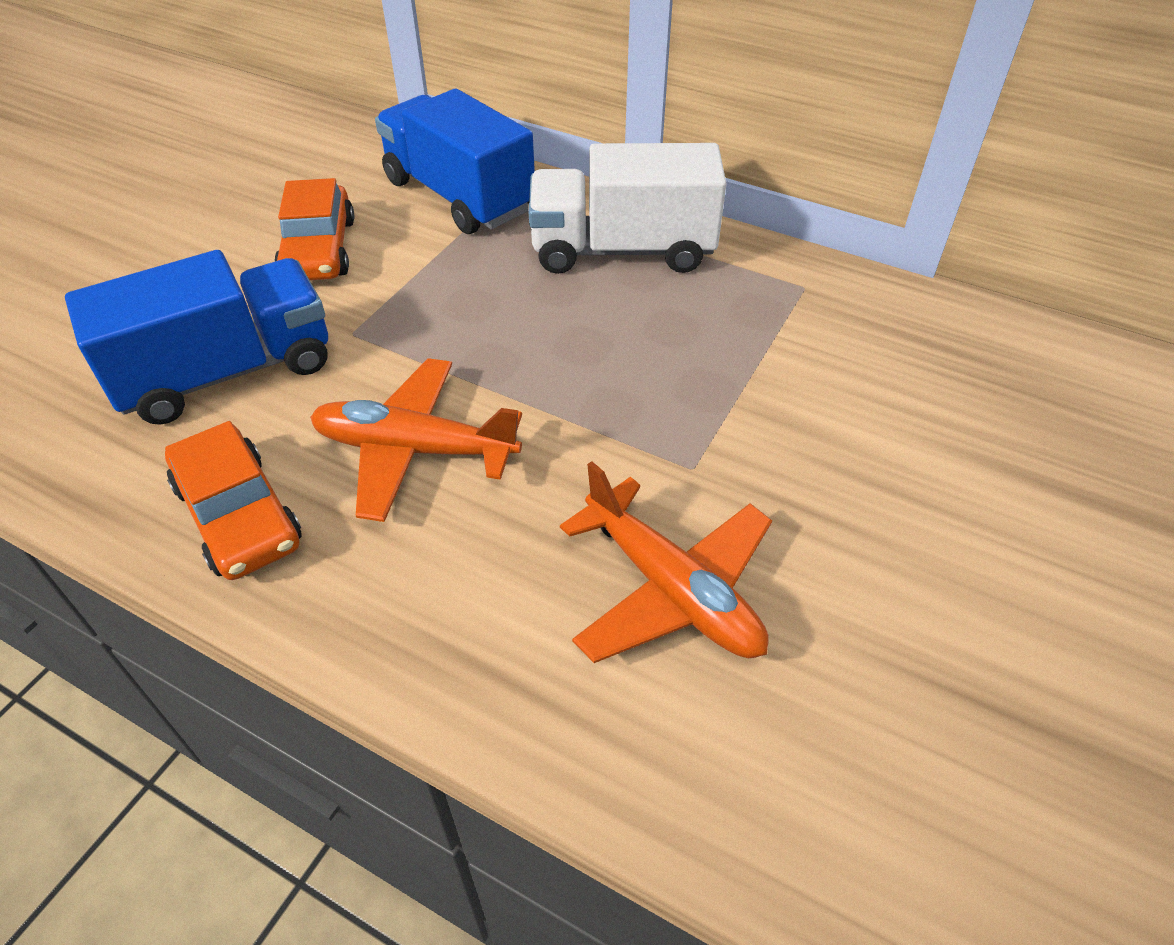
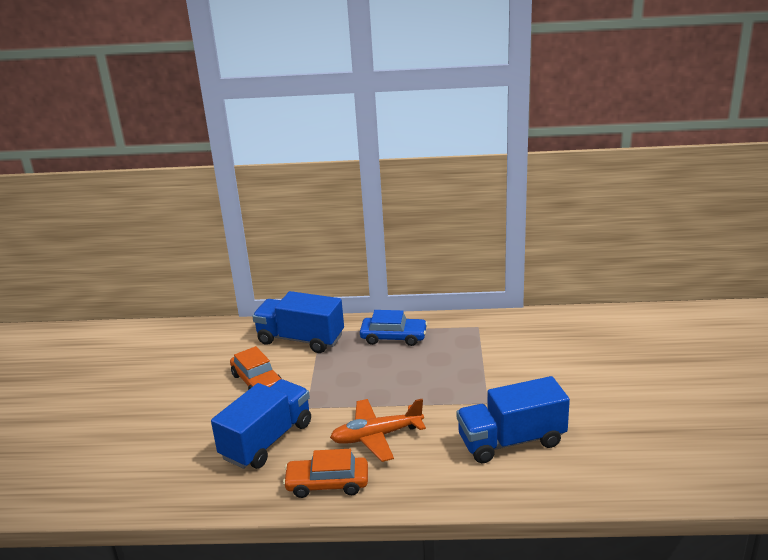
camera: 25 degrees left, 20 degrees down
(238, 515) = (327, 483): orange car -> orange car turned 150 degrees clockwise
(622, 250) = (393, 337): white truck -> blue car
(671, 589) = (511, 441): orange plane -> blue truck

